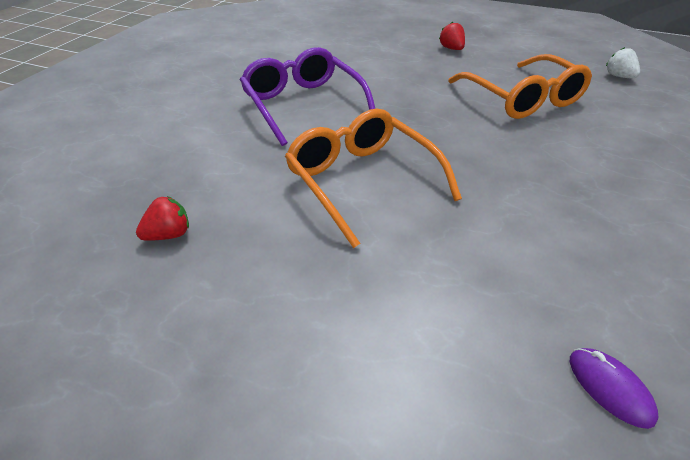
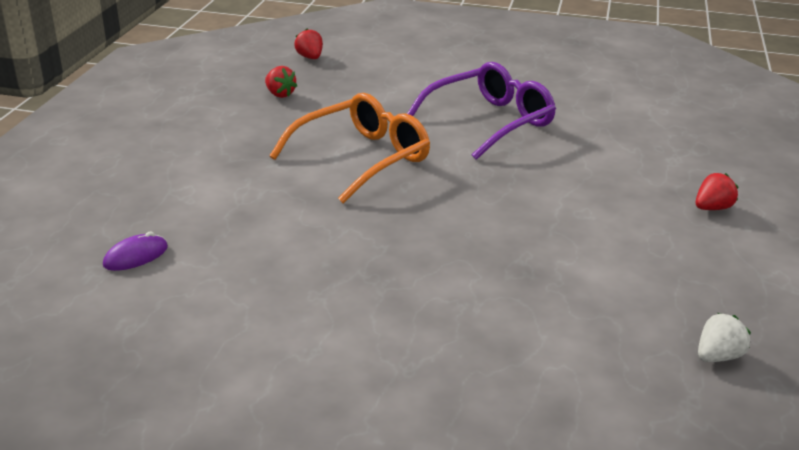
camera: 80 degrees right, 10 degrees down
(66, 202) = (310, 57): none -> red strawberry
(522, 98) = (581, 255): orange glasses -> none

